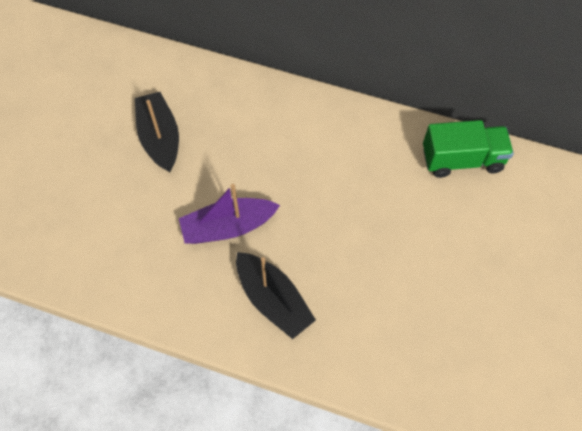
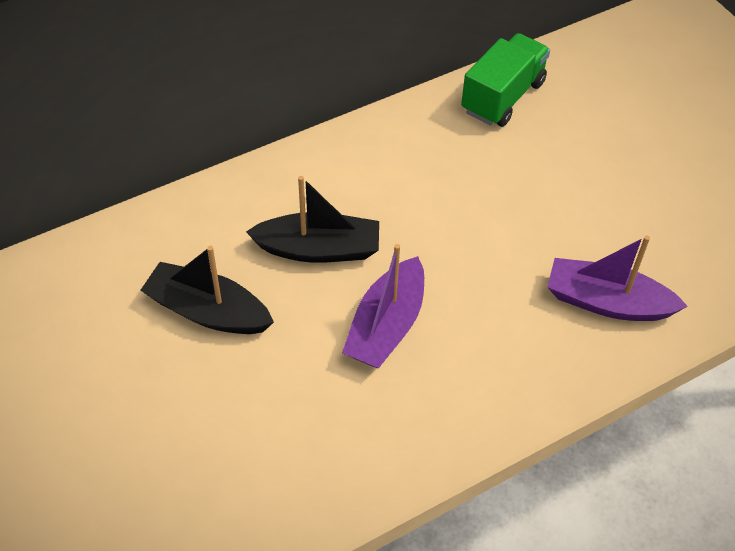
camera: 50 degrees left, 10 degrees down
(273, 300) = (509, 346): black boat -> black boat (318, 249)
(357, 331) = (607, 302): none -> purple boat

